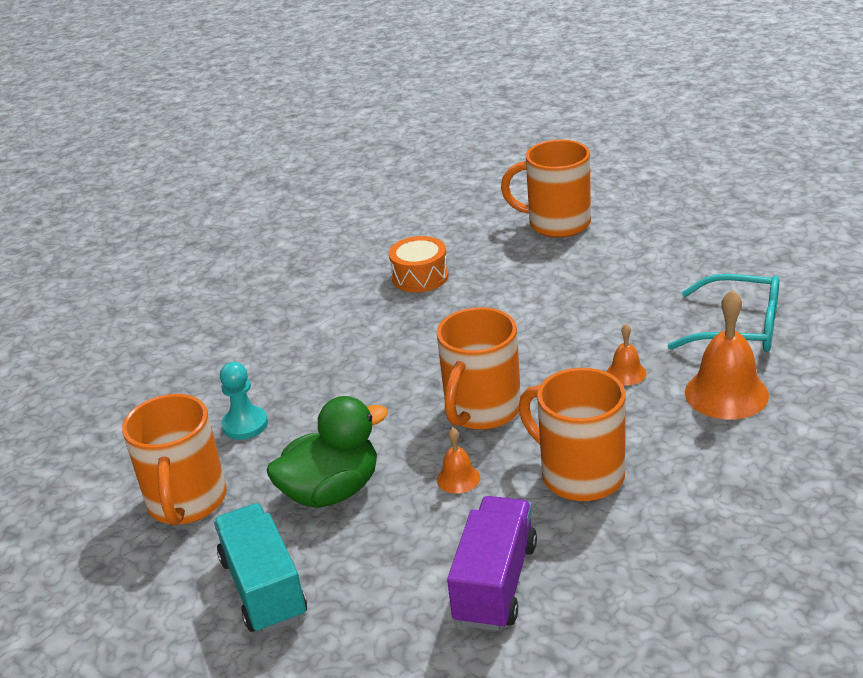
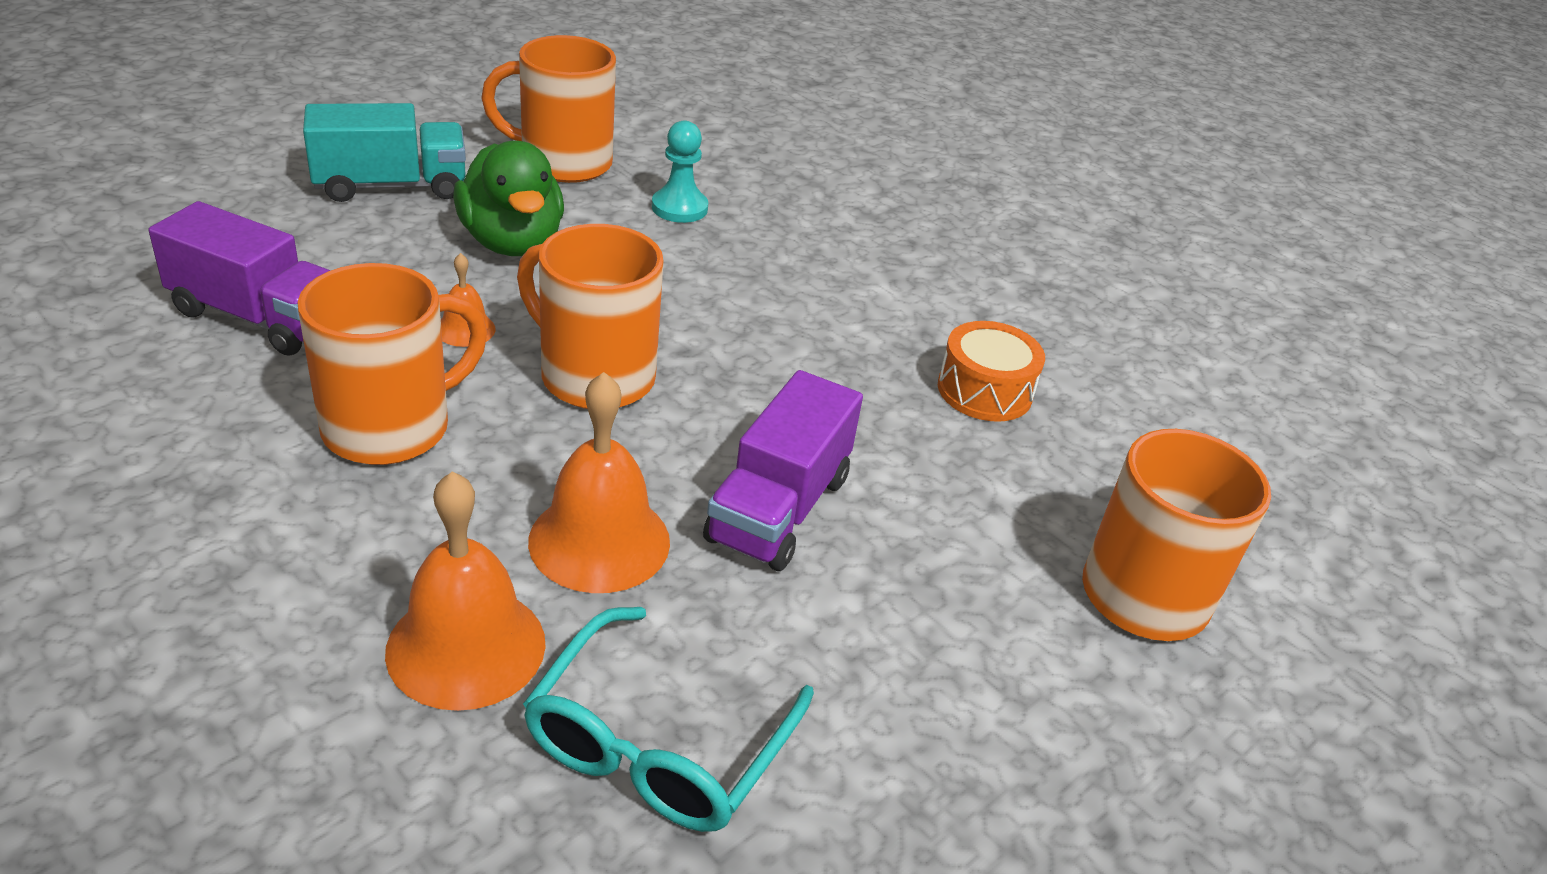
camera: 90 degrees right, 5 degrees up
(563, 324) = (779, 508): none -> purple truck
(626, 373) = (599, 541): orange bell -> orange bell, size x1.98

